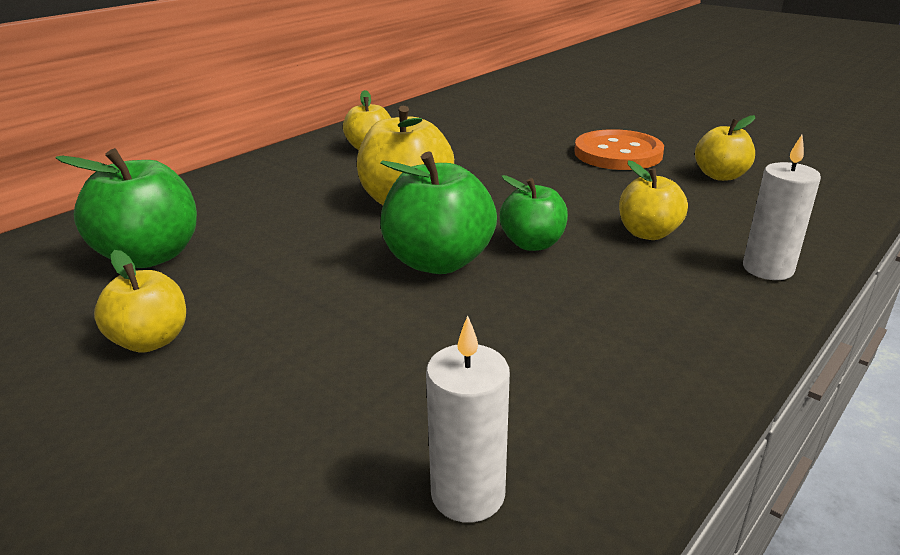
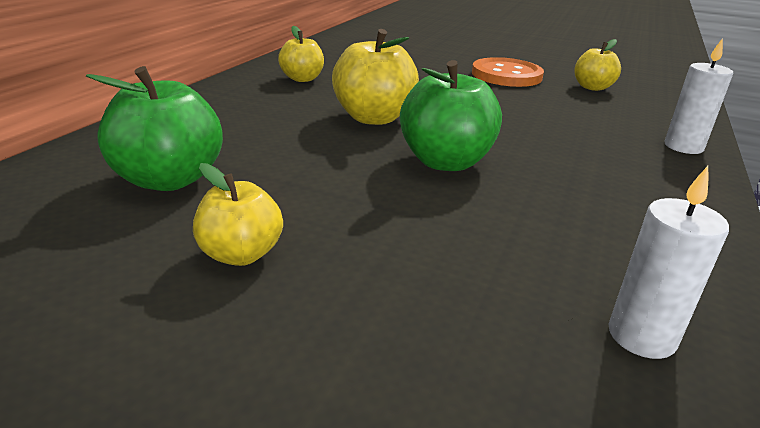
camera: 20 degrees left, 0 degrees up
(532, 244) = (506, 142): green apple -> none
(648, 233) = (582, 129): yellow apple -> none

